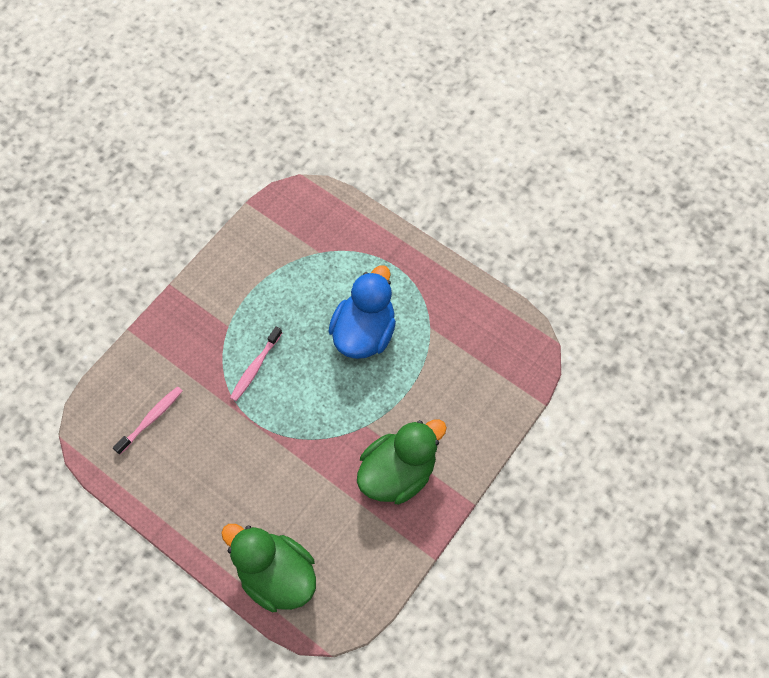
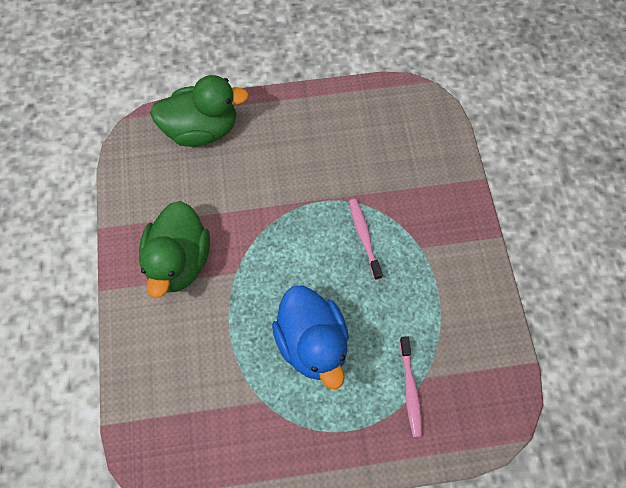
camera: 135 degrees right, 0 degrees up
(151, 419) = (391, 141): pink toothbrush -> pink toothbrush (410, 390)

